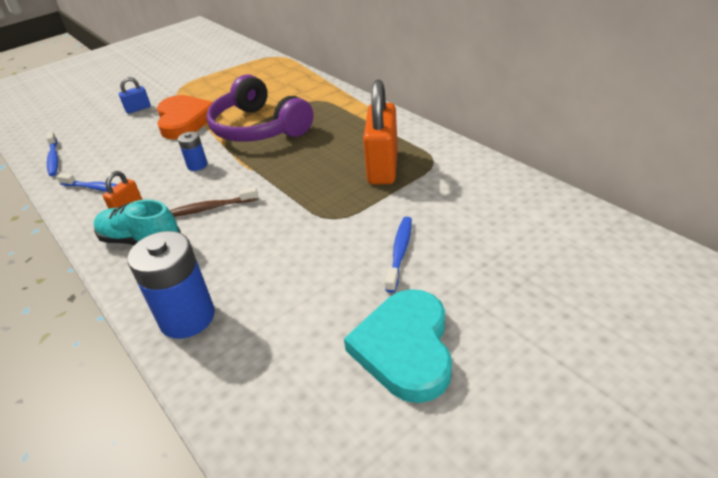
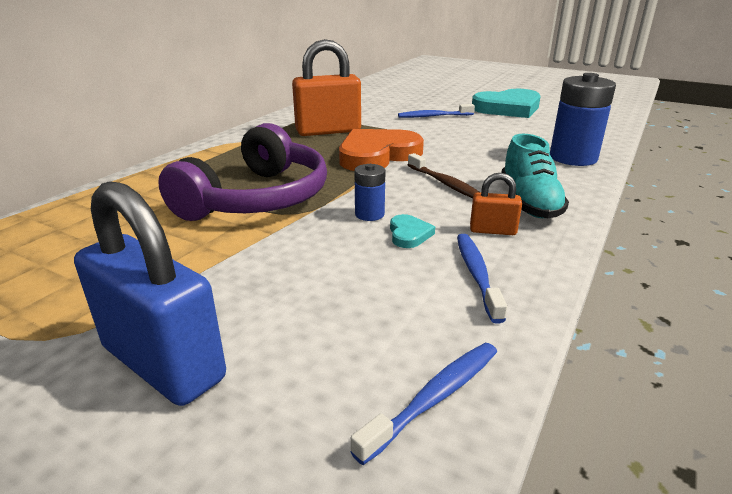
camera: 115 degrees left, 10 degrees down
(138, 109) = (163, 363): blue padlock -> blue padlock, size x2.14
(159, 175) = (409, 234): none -> turquoise heart
(185, 120) = (231, 269): orange heart -> orange heart (377, 155)

